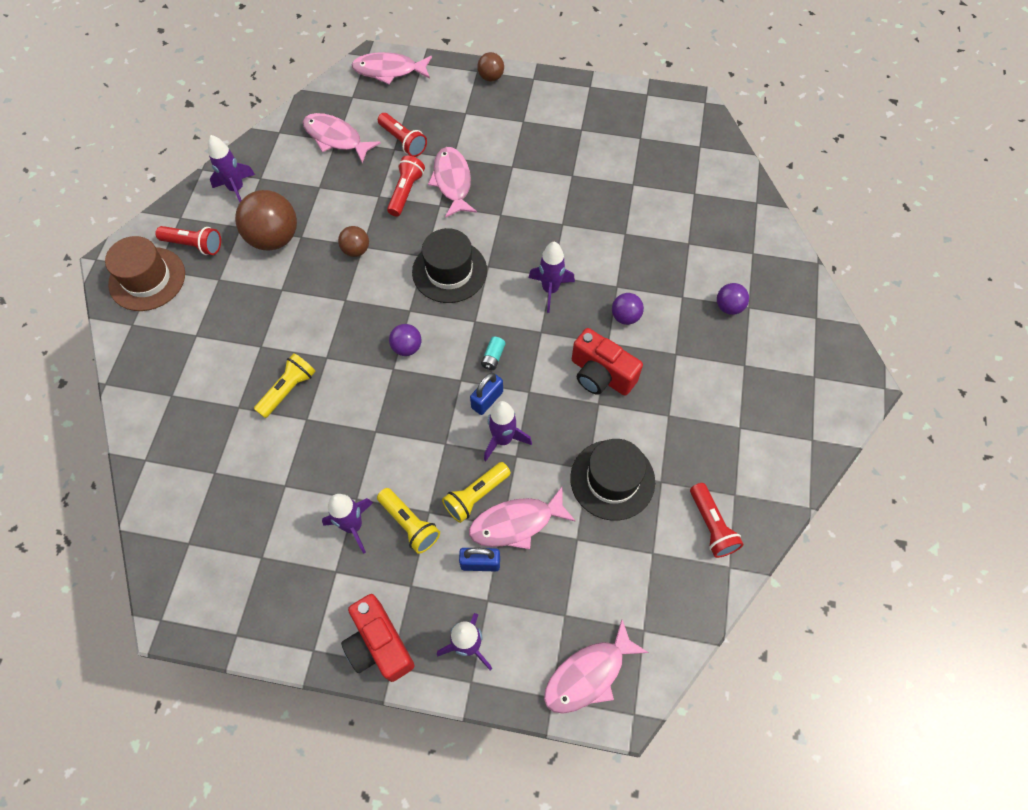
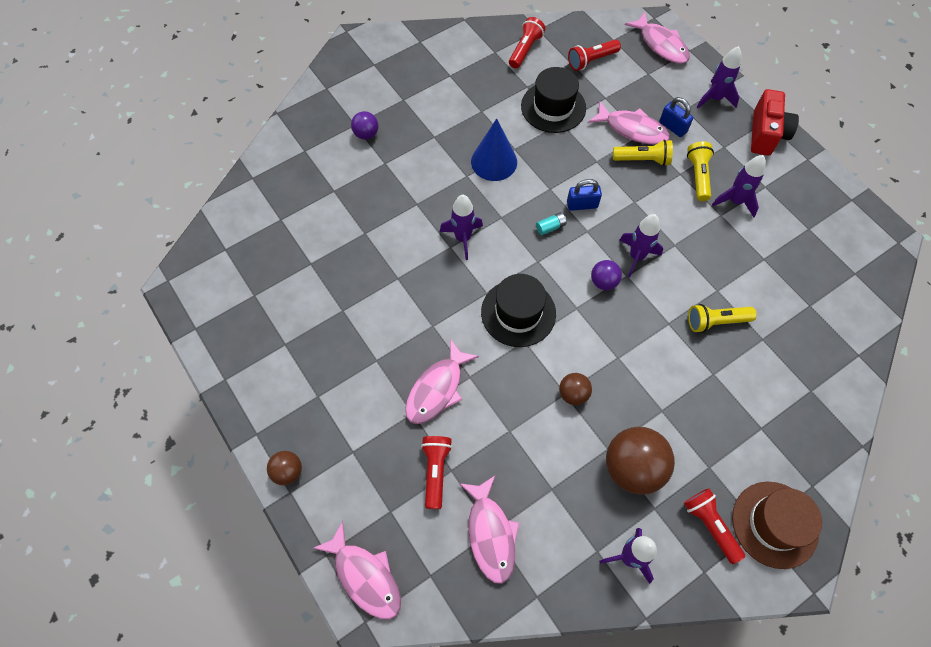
camera: 135 degrees left, 0 degrees up
(406, 192) = (483, 414): red flashlight -> red flashlight (591, 60)
(503, 439) = (595, 175): purple rocket -> purple rocket (636, 257)
(588, 674) = (661, 44): pink fish -> pink fish turned 45 degrees clockwise
(601, 375) = (494, 161): red camera -> blue cone
(625, 316) = (436, 181): purple ball -> none

